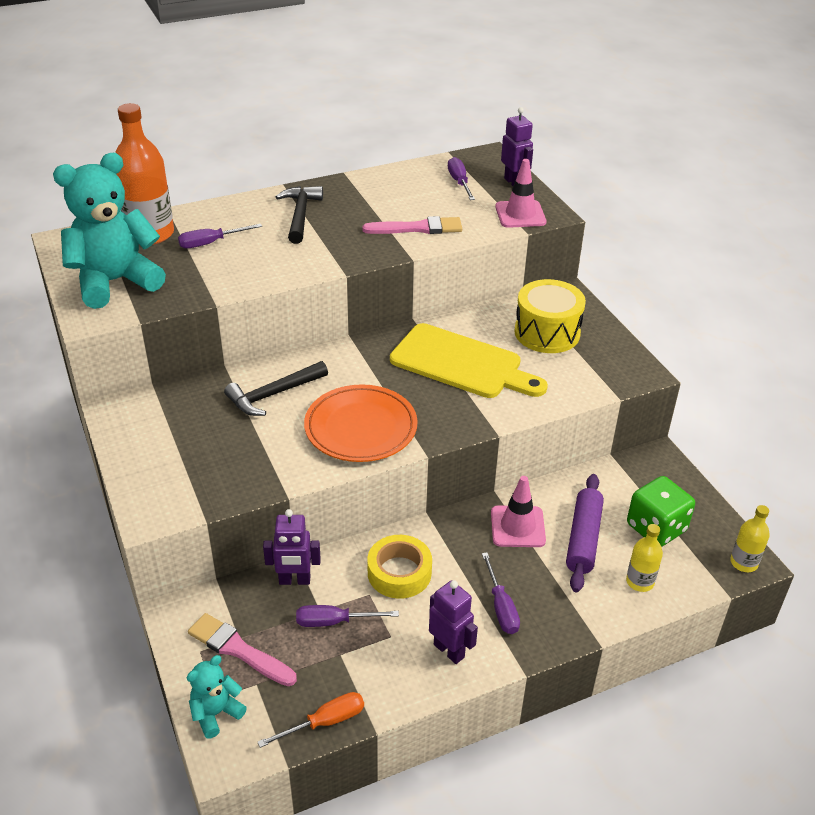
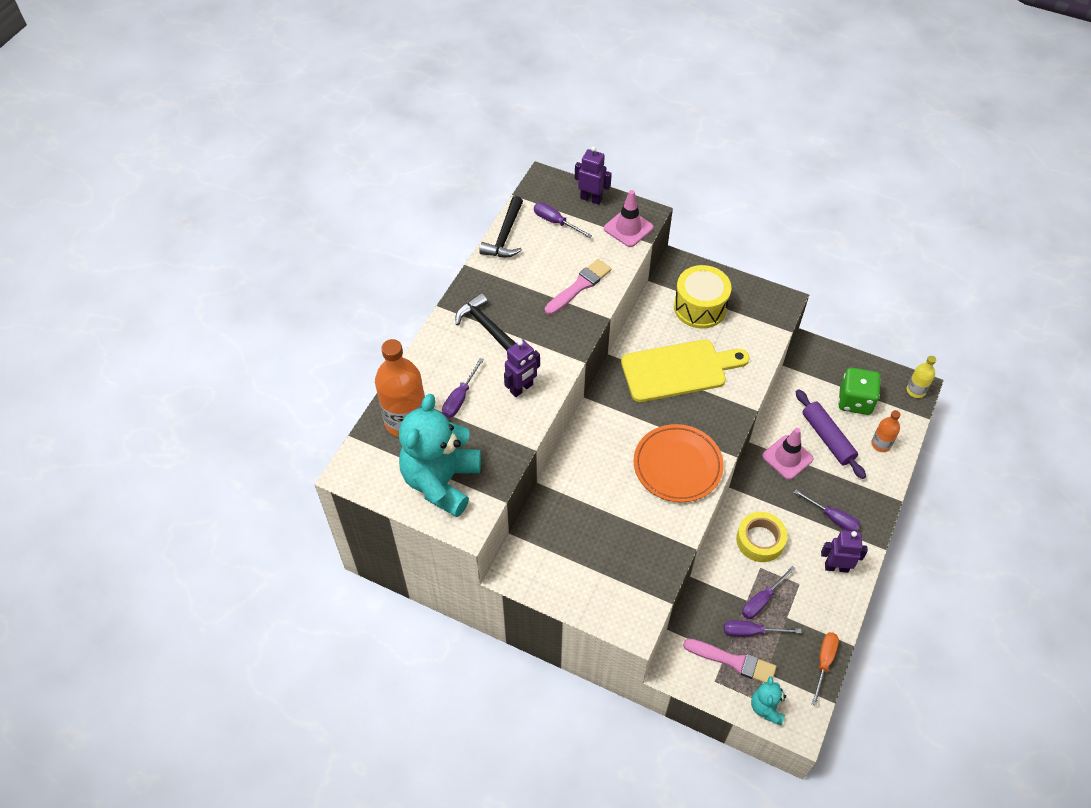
camera: 40 degrees left, 15 degrees up
(238, 649) = (733, 661): pink brush -> pink brush turned 150 degrees counterclockwise
(273, 394) = (597, 481): black hammer -> black hammer (505, 236)
(288, 639) = (751, 632): none -> purple screwdriver
(294, 580) = (711, 593): purple robot -> purple robot (521, 388)
(640, 582) = (881, 444): yellow bottle -> orange bottle

